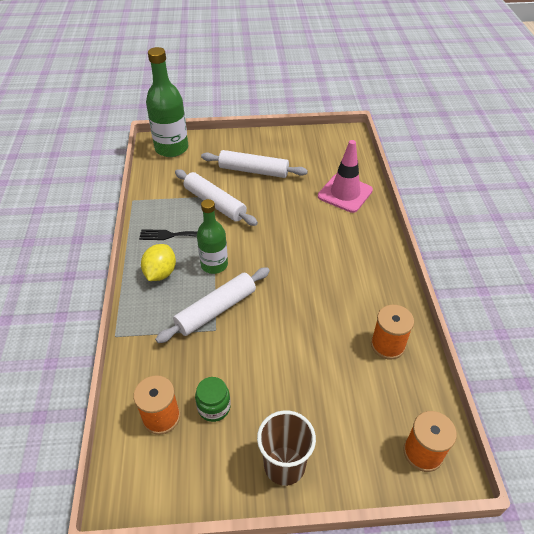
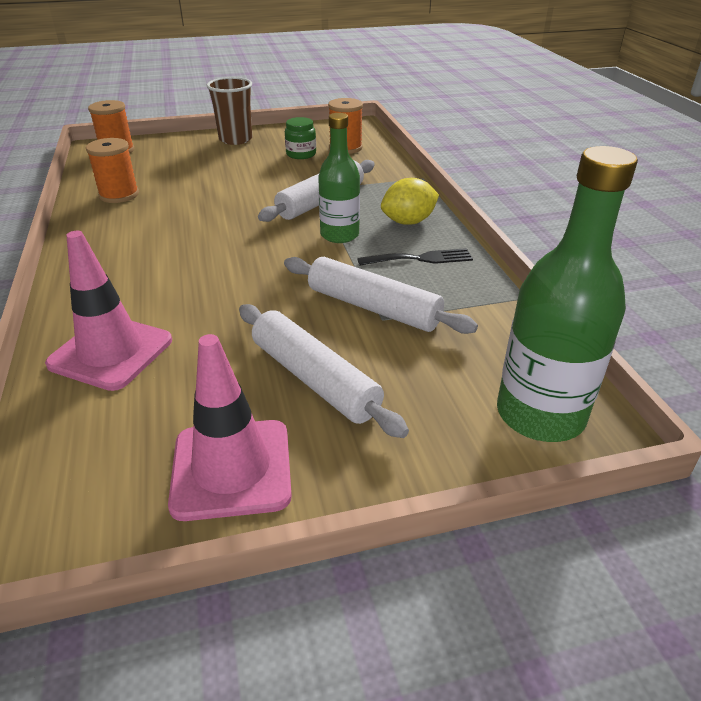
camera: 170 degrees right, 10 degrees down
(160, 273) = (408, 222): yellow lemon -> yellow lemon turned 60 degrees clockwise
(253, 171) = (314, 379): white rolling pin -> white rolling pin turned 45 degrees clockwise
(288, 144) = (231, 469): none -> pink traffic cone

